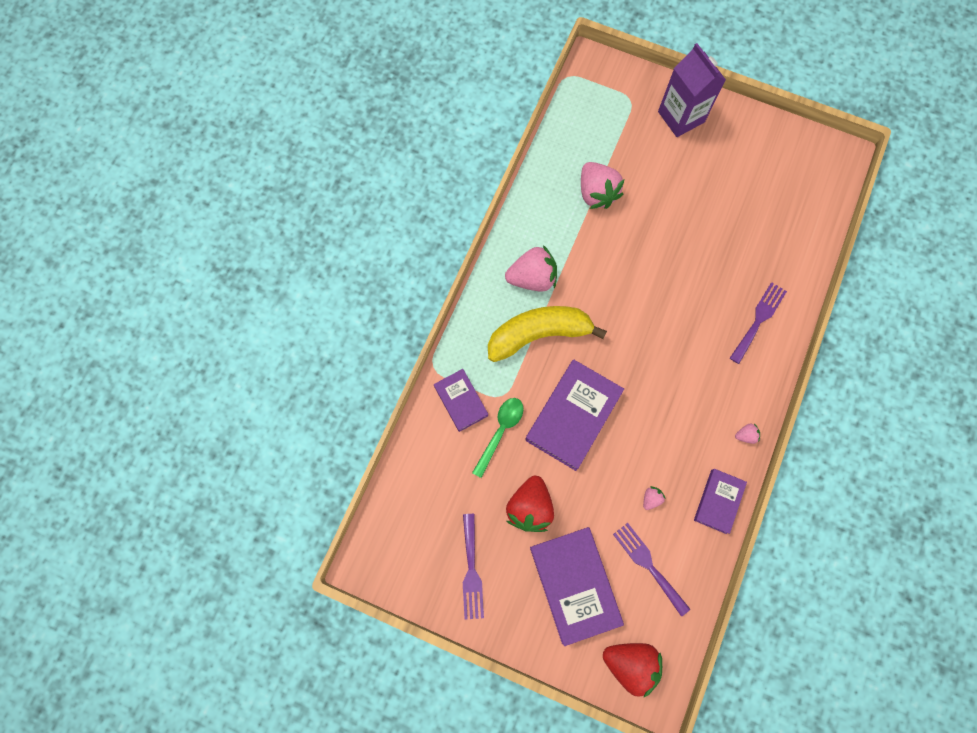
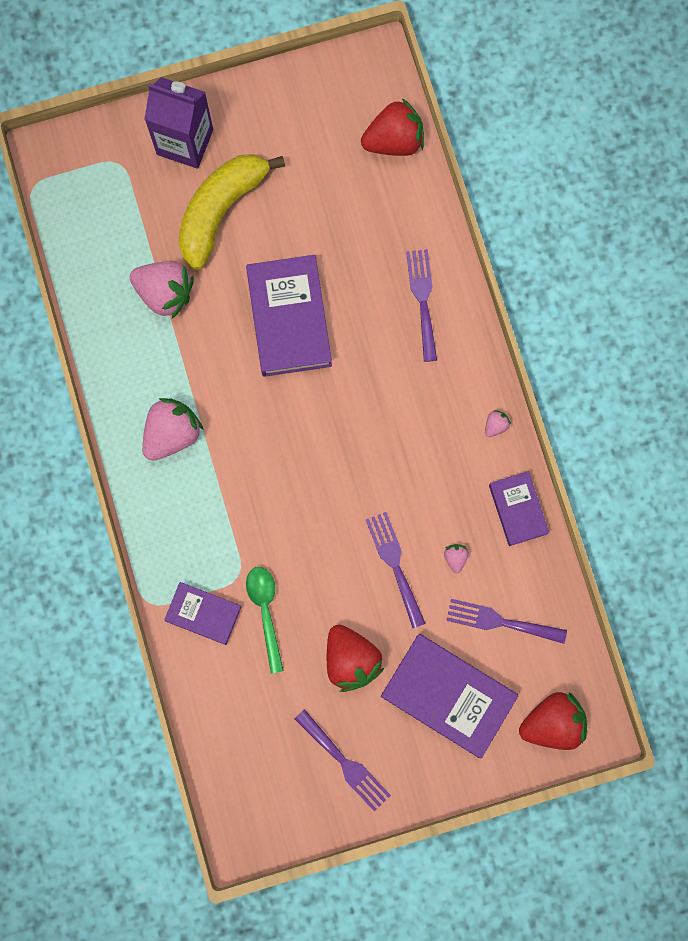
camera: 40 degrees left, 5 degrees up
(538, 334) = (224, 486): yellow banana -> yellow banana (221, 210)
(573, 416) = (322, 539): purple book -> purple book (289, 318)
(607, 470) = (394, 564): none -> purple fork
(816, 211) = (394, 141): none -> red strawberry

